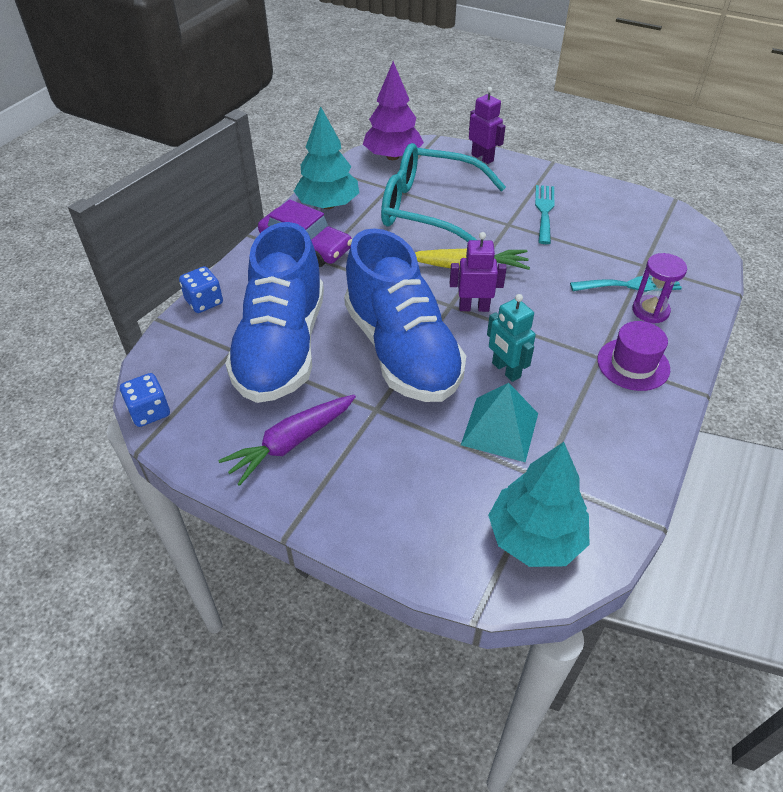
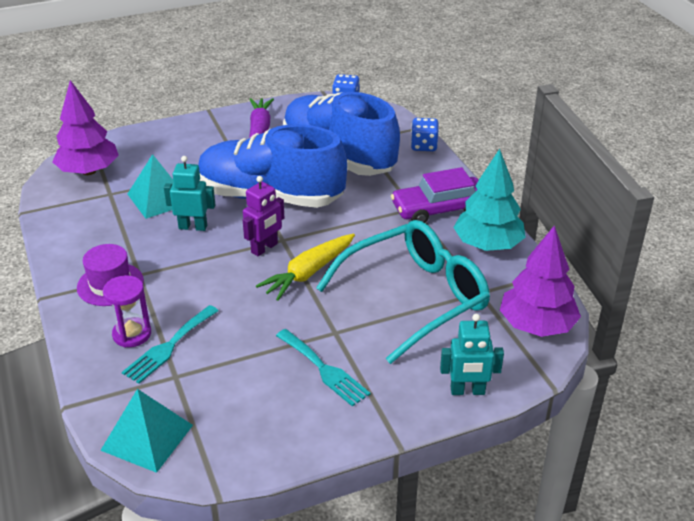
camera: 130 degrees right, 10 degrees down
(482, 158) = (467, 391): purple robot -> turquoise robot
(535, 537) = (89, 171): turquoise tree -> purple tree
(694, 244) = (147, 437): none -> turquoise pyramid

